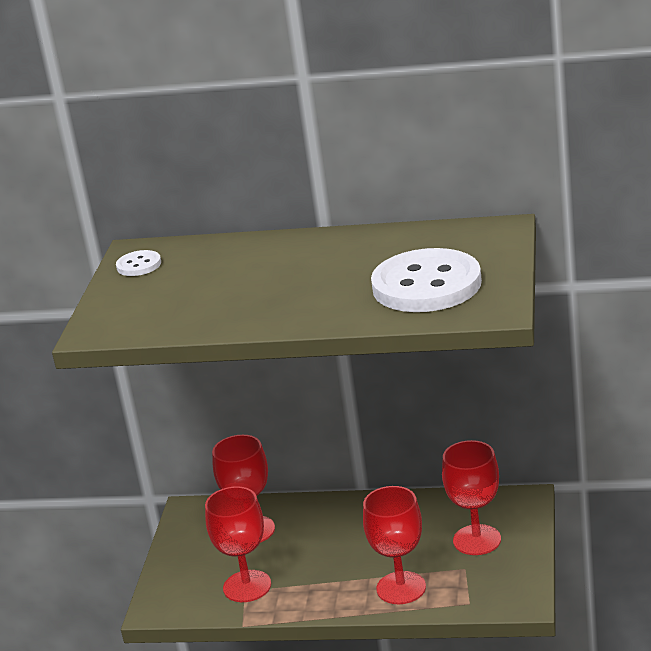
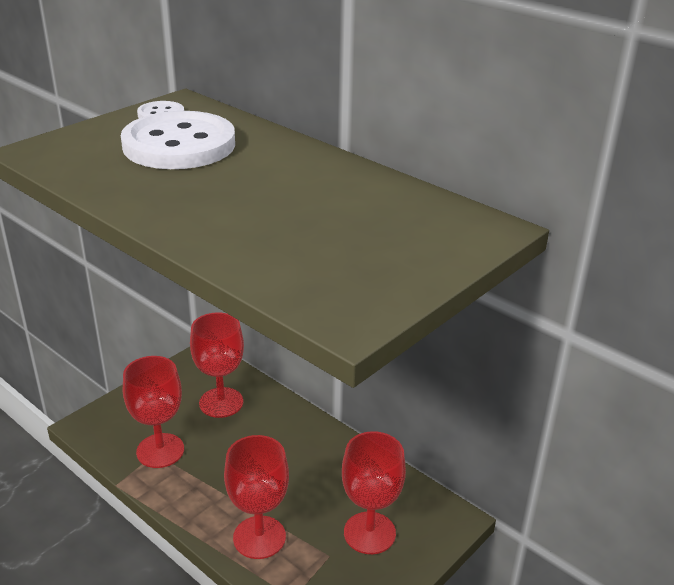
camera: 30 degrees right, 5 degrees up
(426, 285) = (330, 251): white button -> white button (179, 145)

